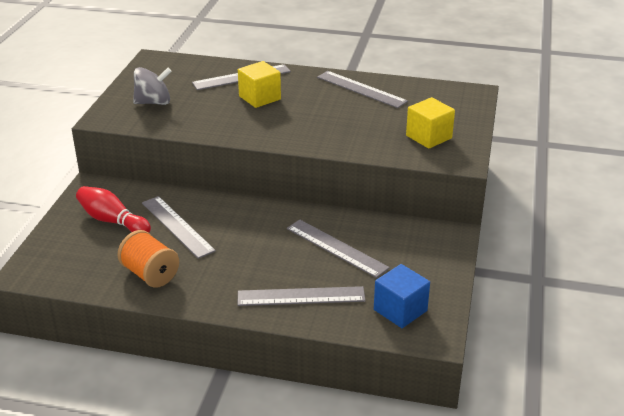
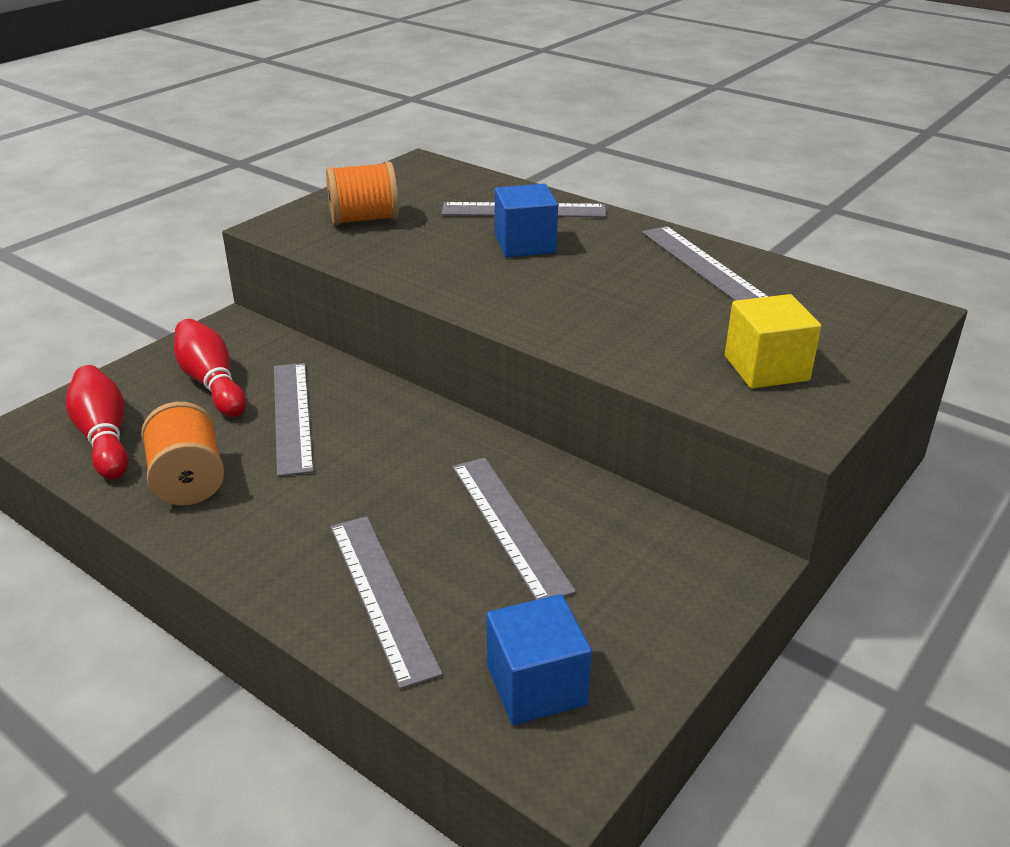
camera: 25 degrees right, 0 degrees up
(77, 266) = (104, 437): none -> red bowling pin
(153, 102) = (364, 219): grey spinning top -> orange spool
(259, 98) = (525, 244): yellow cube -> blue cube
(301, 296) = (382, 595): grey ruler -> grey ruler turned 45 degrees clockwise

